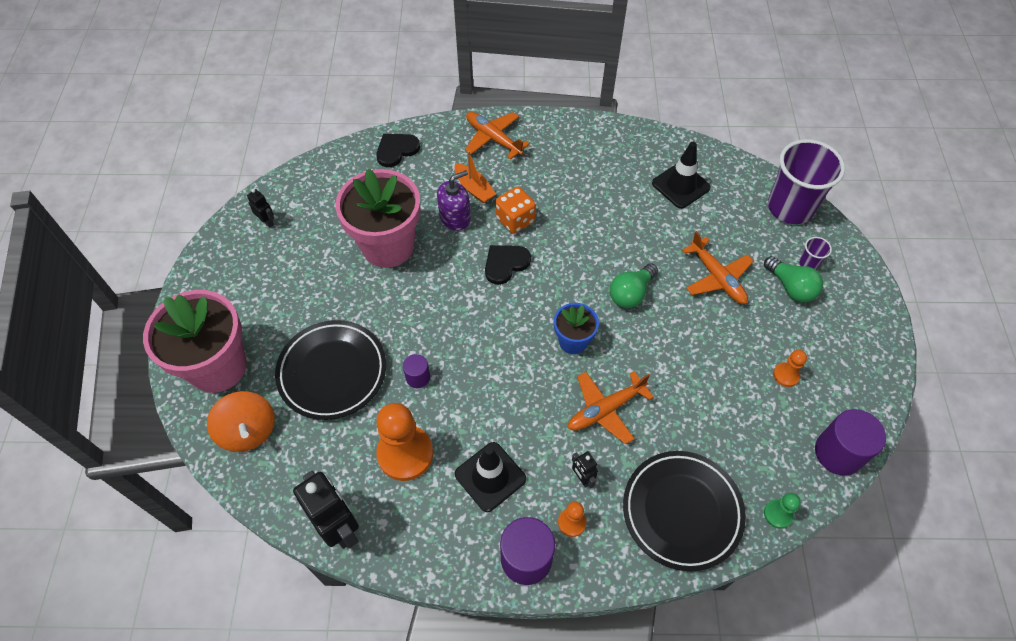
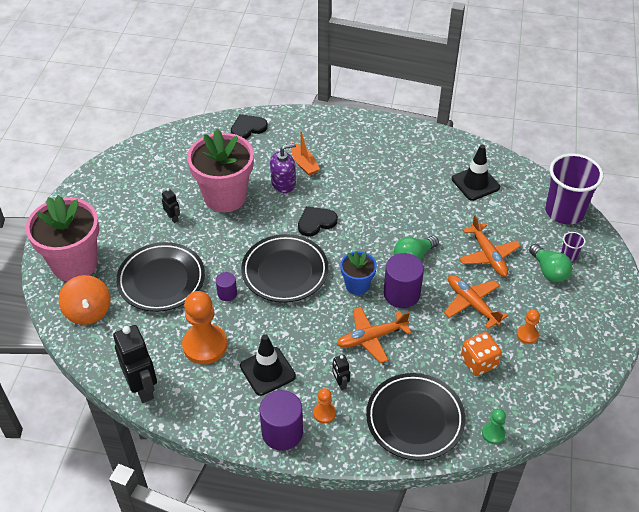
camera: 10 degrees right, 10 degrees down
(267, 222) = (134, 167): black robot -> black robot (173, 218)
(482, 336) = (285, 272): none -> black plate
(493, 139) = (328, 129): orange plane -> orange plane (472, 304)
(515, 220) = (331, 191): orange dice -> orange dice (478, 362)
(838, 453) = (556, 397): purple cylinder -> purple cylinder (401, 294)

